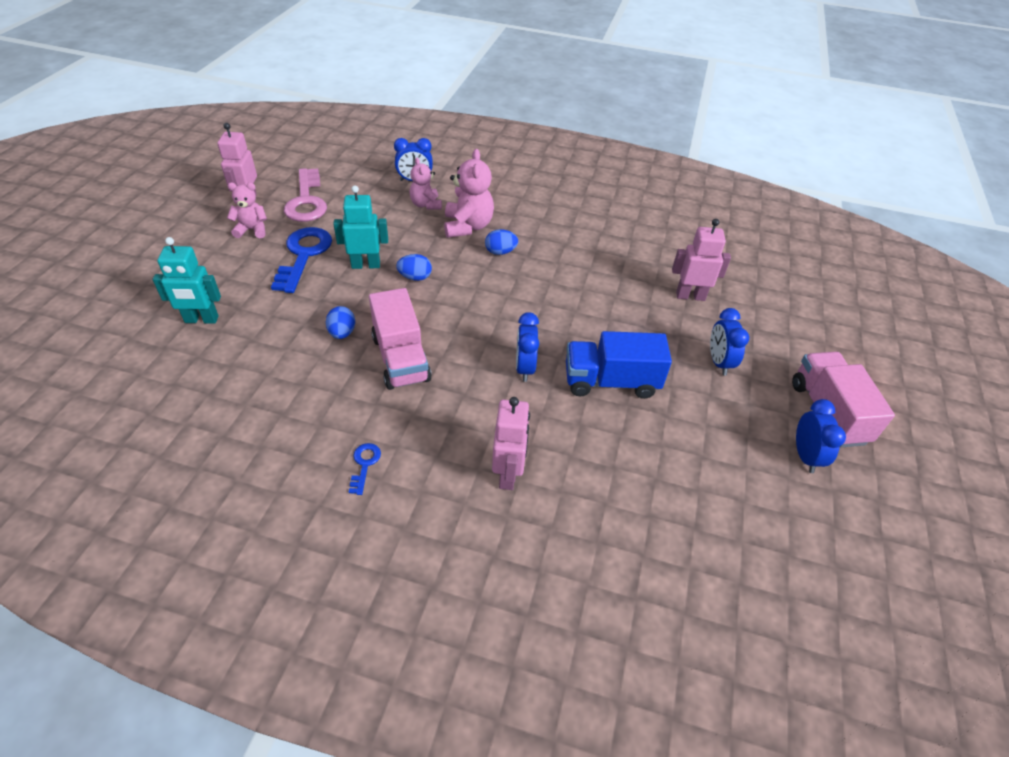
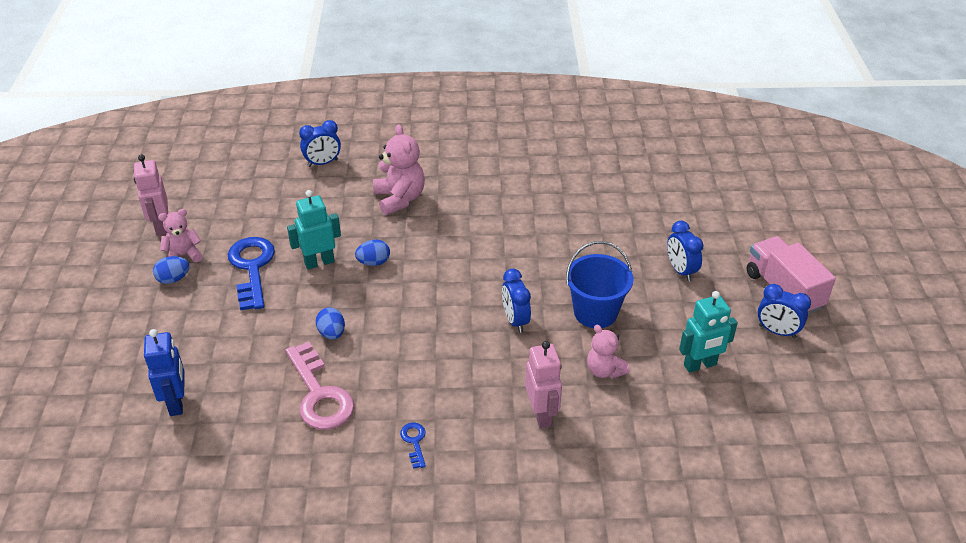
camera: 15 degrees left, 5 degrees down
(167, 360) = (177, 403): none -> blue robot
(201, 320) = (187, 357): turquoise robot -> turquoise robot (700, 365)
(306, 201) = (222, 211): pink key -> pink key (319, 394)
(401, 358) = (399, 342): pink truck -> none
(426, 204) = (347, 186): pink teddy bear -> pink teddy bear (604, 370)
(500, 252) = (443, 217): blue egg -> blue egg (173, 279)
(611, 382) = (595, 312): blue truck -> blue bucket
(690, 296) = (634, 216): pink robot -> none
(805, 456) = (777, 331): blue clock -> blue clock turned 135 degrees clockwise

